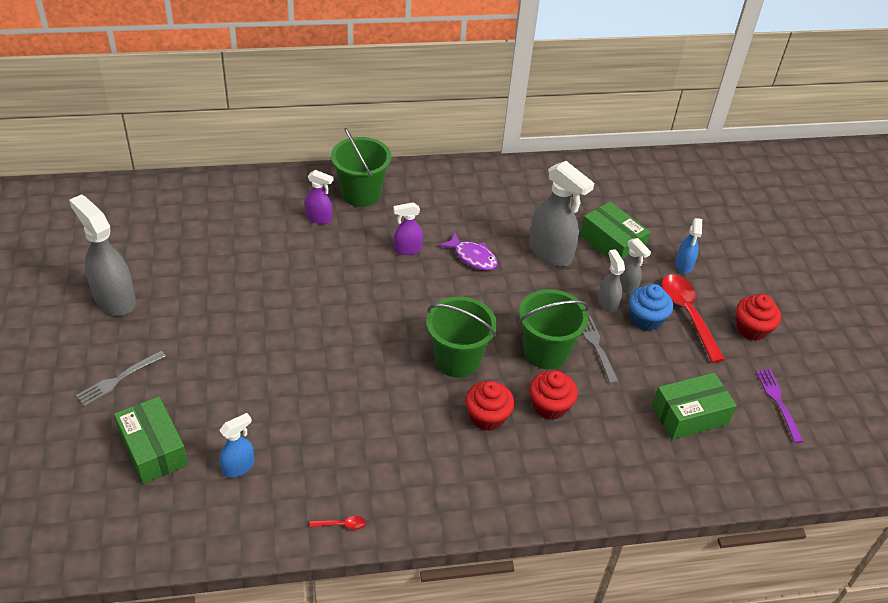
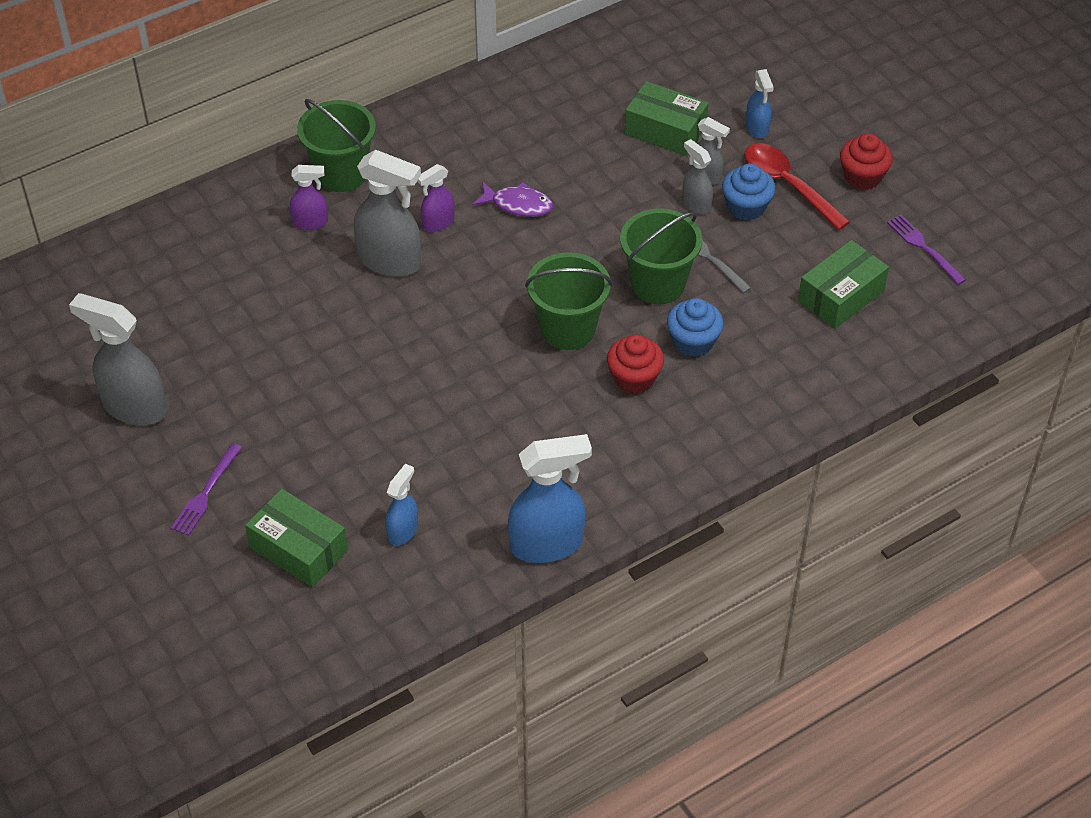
camera: 20 degrees left, 5 degrees up
(118, 379) = (206, 493): grey fork -> purple fork
(341, 525) = (547, 544): red spoon -> blue spray bottle
(550, 406) = (693, 341): red cupcake -> blue cupcake
(551, 253) = (603, 167): grey spray bottle -> grey spray bottle (390, 261)

